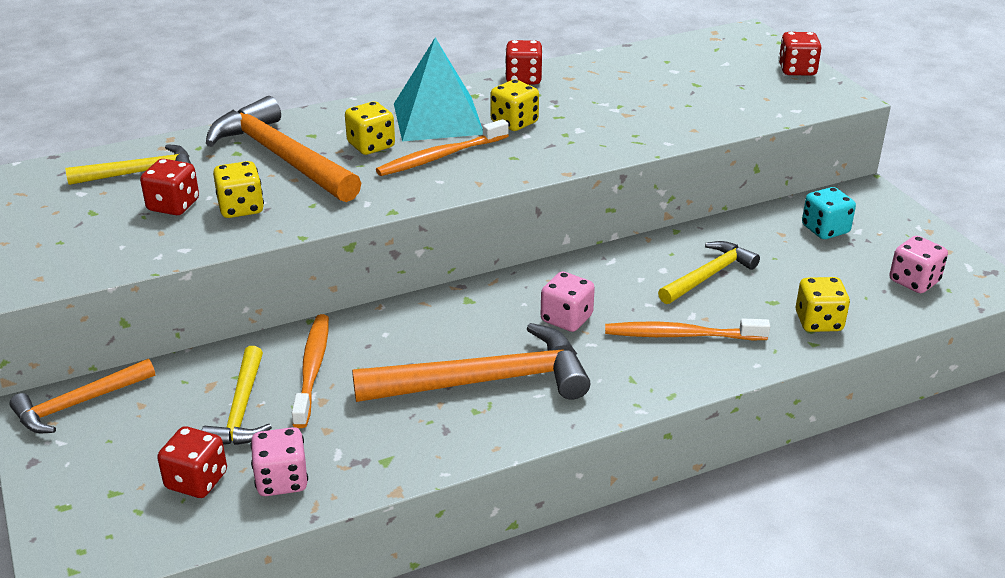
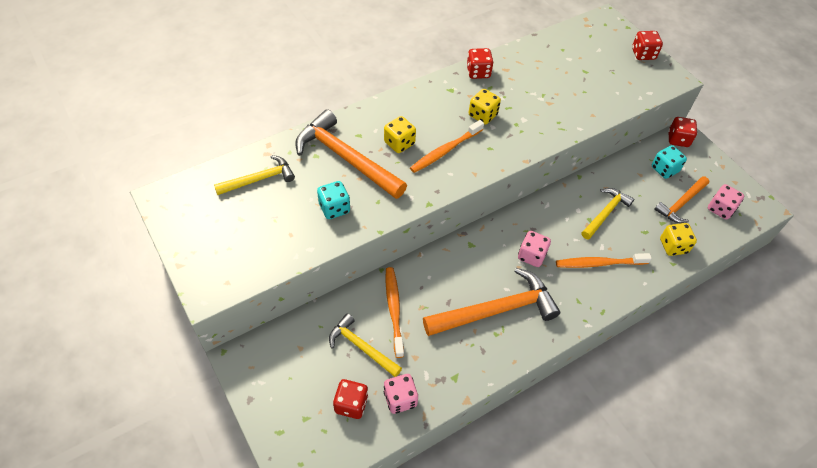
camera: 10 degrees left, 20 degrees up
(77, 404) = (262, 351): orange hammer -> orange hammer (680, 204)
(173, 205) = (291, 209): red dice -> red dice (678, 139)
(241, 208) = (334, 208): yellow dice -> turquoise dice
(241, 410) = (361, 347): yellow hammer -> yellow hammer turned 135 degrees clockwise
(438, 118) = (434, 114): turquoise pyramid -> none

